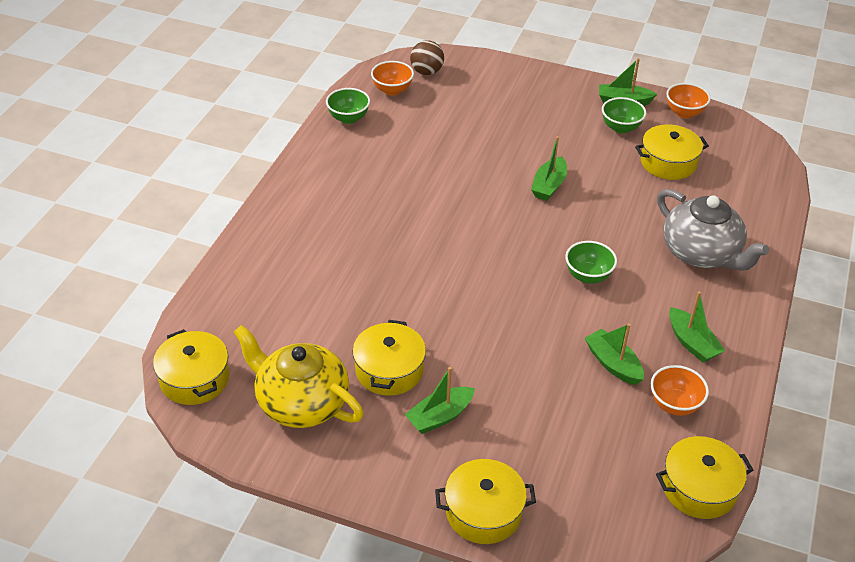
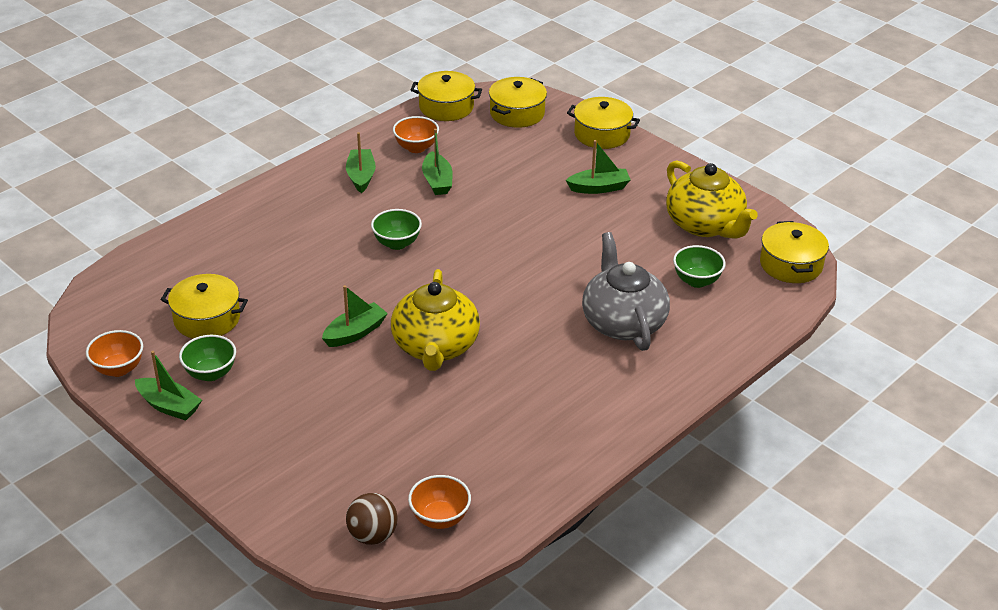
camera: 155 degrees left, 5 degrees down
(348, 118) = (523, 491): green bowl -> green bowl (696, 281)
(389, 370) = (621, 226): yellow pot -> yellow pot (517, 113)
(478, 193) = (435, 347): none -> yellow teapot
(701, 253) = (276, 231): grey teapot -> grey teapot (623, 322)

